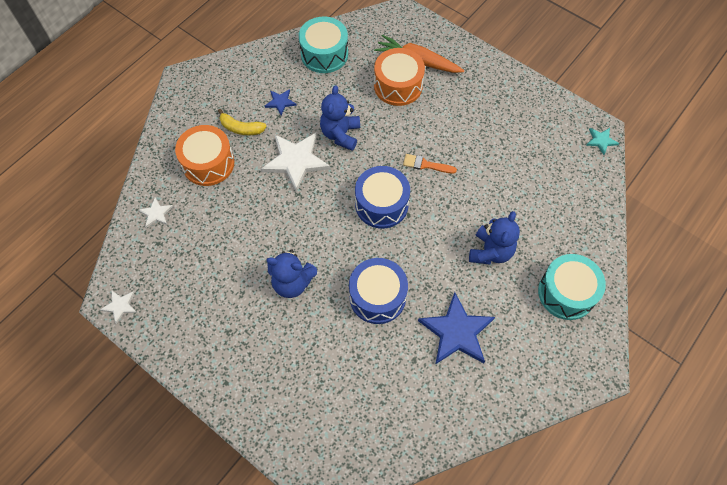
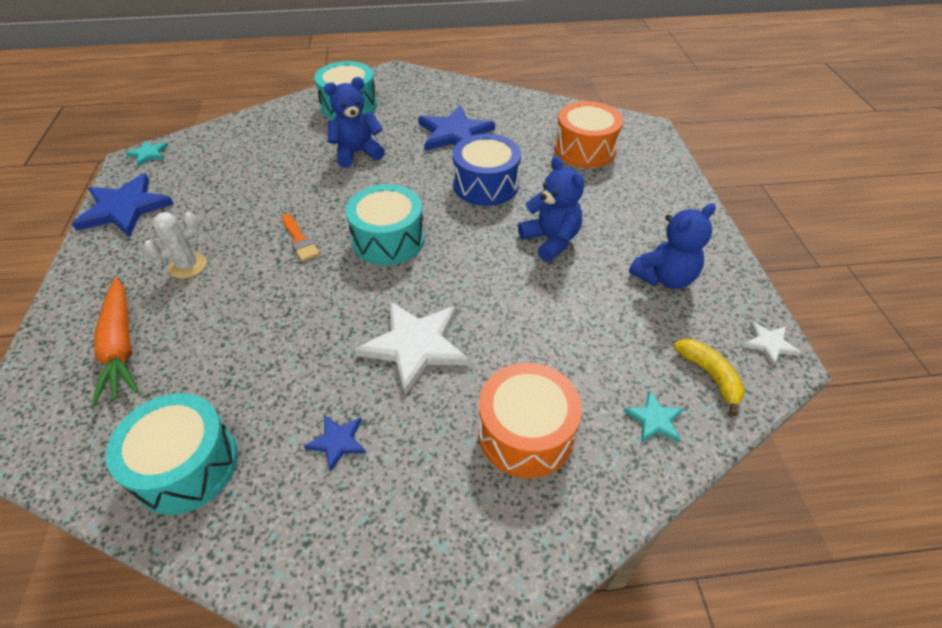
camera: 135 degrees left, 15 degrees down
(156, 213) = (654, 419): white star -> turquoise star
(241, 128) = (431, 448): yellow banana -> yellow banana (709, 376)
(340, 134) = (329, 334): blue teddy bear -> blue teddy bear (664, 277)
(381, 204) = (388, 240): blue drum -> turquoise drum
(398, 86) = (189, 336): orange drum -> orange drum (585, 149)
(454, 108) = (188, 266): none -> white cactus
(541, 104) = (124, 208): none -> blue star

